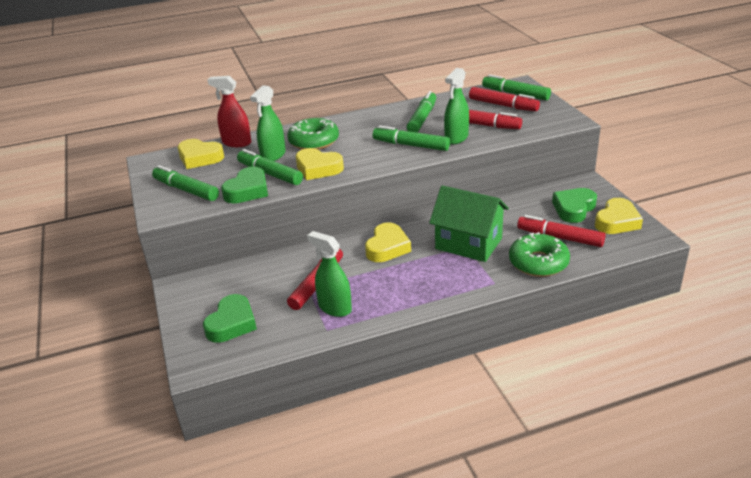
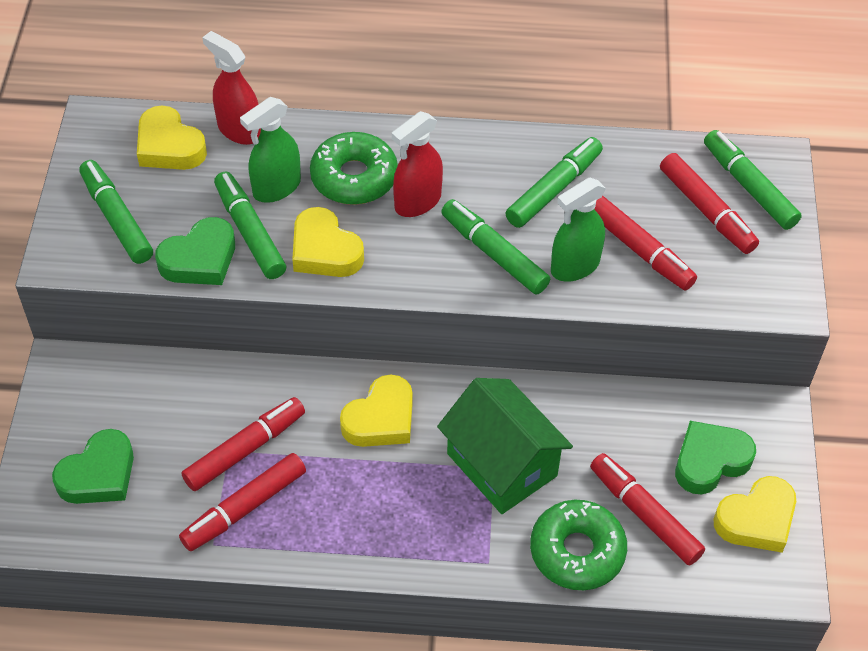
camera: 20 degrees right, 20 degrees up
(334, 308) = (244, 508): green spray bottle -> red marker
(355, 140) = (417, 202): none -> red spray bottle

